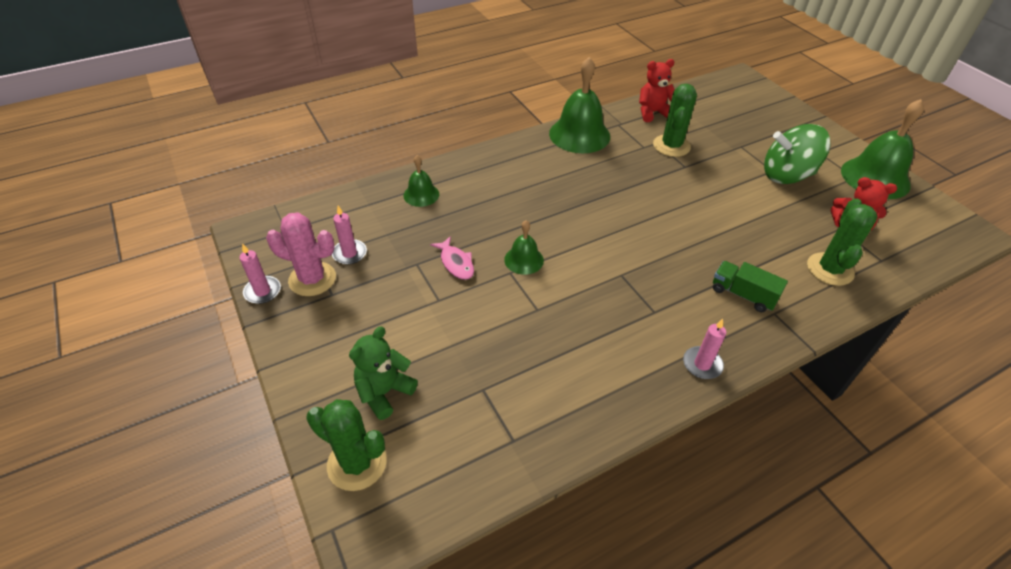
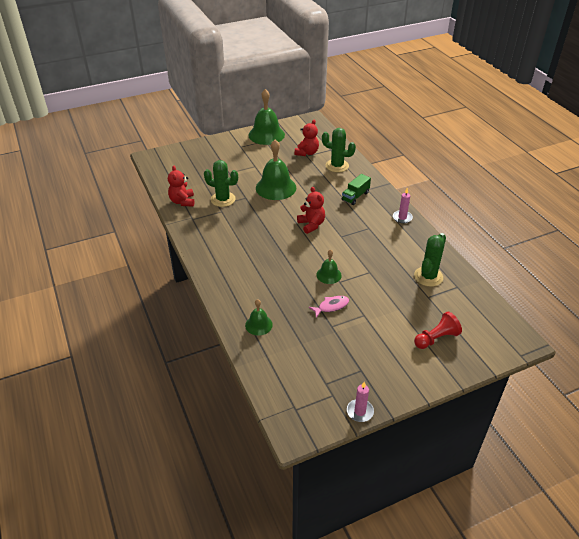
camera: 85 degrees left, 5 degrees down
(312, 279) = (347, 383): pink cactus -> none
(349, 253) = (321, 363): pink candle -> none
(357, 463) = (483, 348): green cactus -> green cactus (428, 277)
(384, 392) = (436, 338): green teddy bear -> red pawn
(579, 134) = (201, 238): green bell -> green bell (276, 187)
(641, 238) = (311, 225): none -> red teddy bear
(786, 175) = (260, 162): green spinning top -> none

